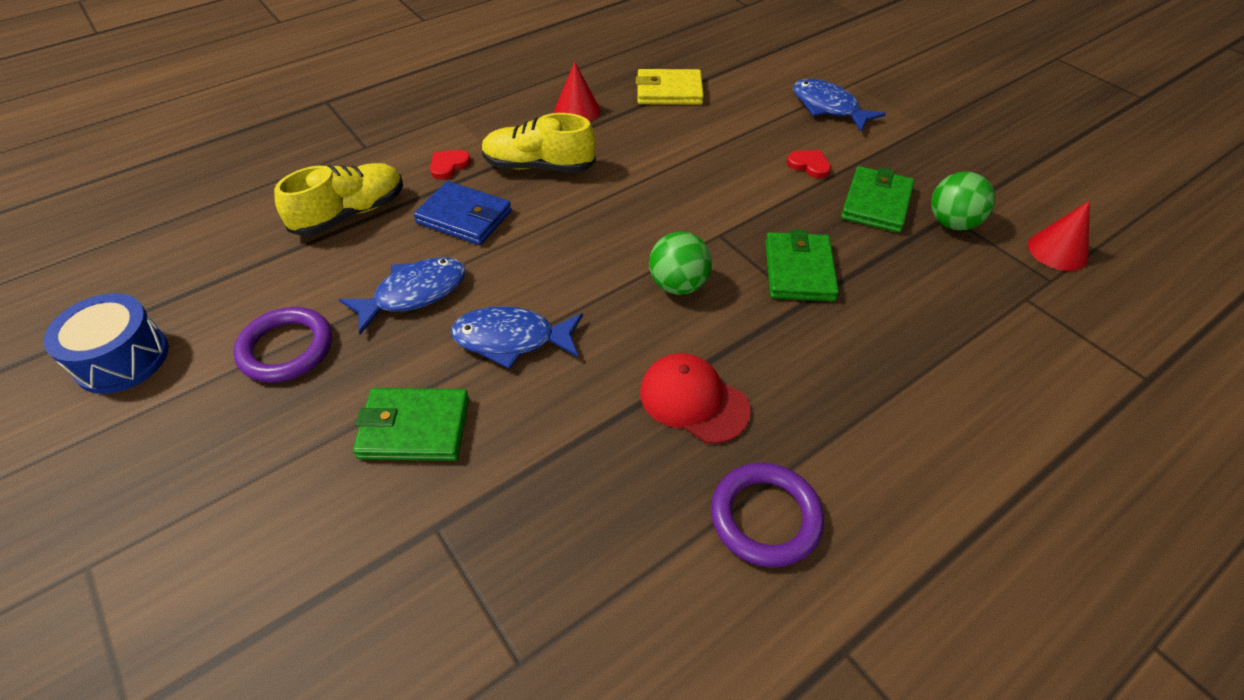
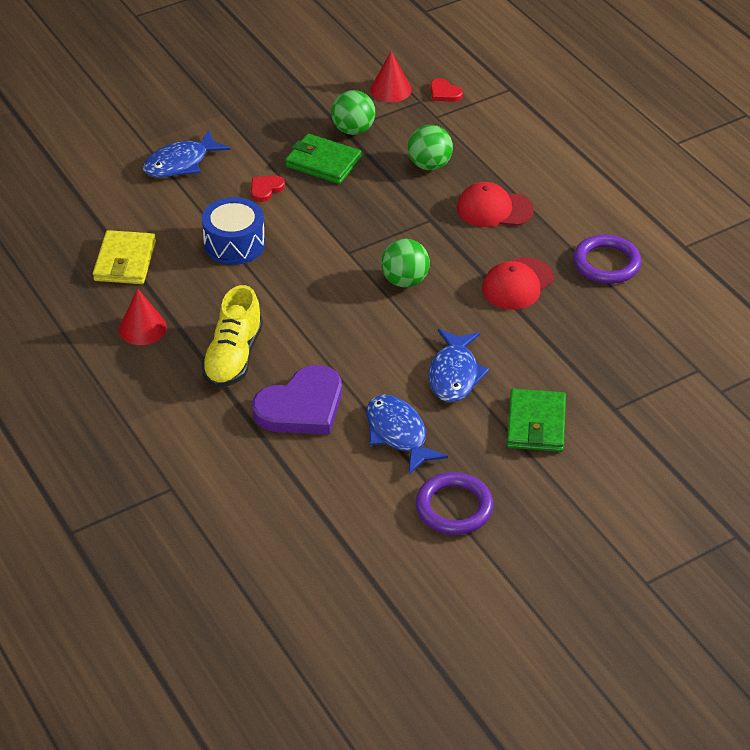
camera: 85 degrees left, 5 degrees down
(122, 359) = (457, 614): blue drum -> blue drum (234, 244)
(350, 214) = (283, 487): yellow shoe -> none
(448, 165) = (219, 421): red heart -> red heart (444, 93)
(464, 217) = (301, 406): blue wallet -> purple heart
(799, 271) = (396, 216): green wallet -> none
(848, 369) = (494, 209): none -> red cap
(916, 296) = (429, 165): none -> green ball

